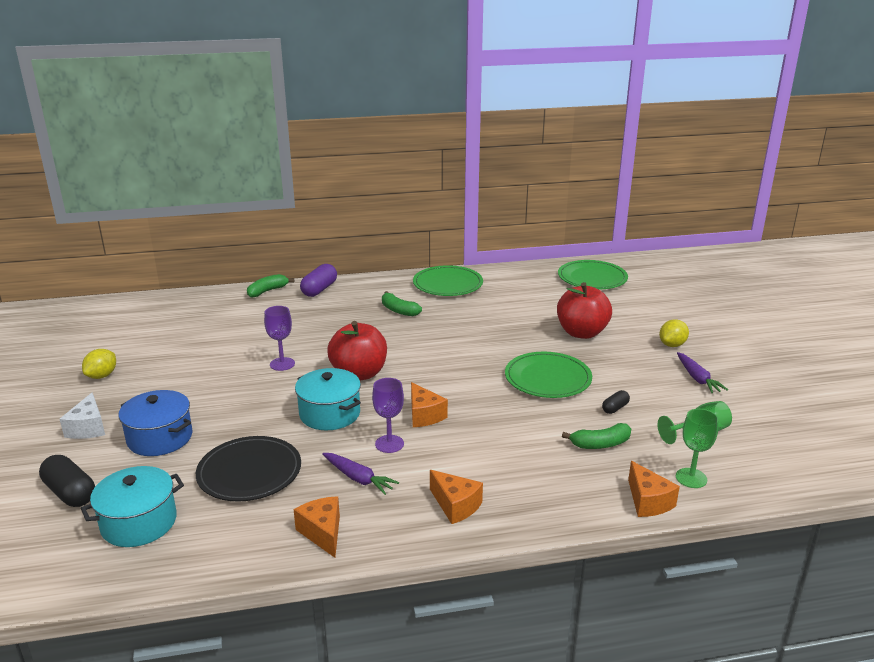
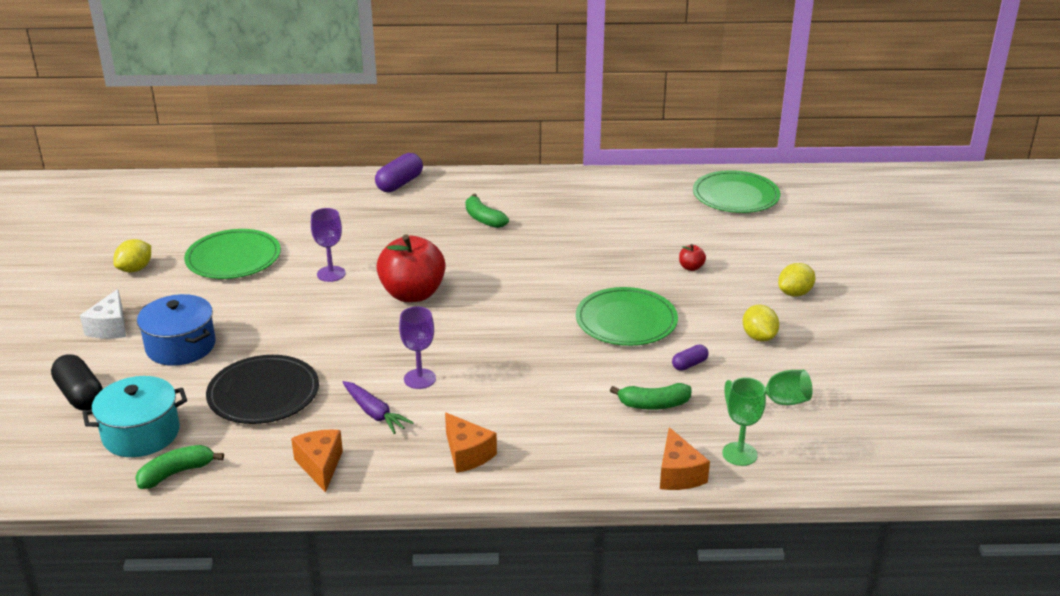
camera: 10 degrees right, 5 degrees up
(267, 291) = (339, 181): green banana -> green banana (176, 473)
(330, 414) = (366, 338): turquoise pot -> none
(424, 415) = (469, 350): orange cheese -> none
(448, 284) = (554, 189): green plate -> green plate (233, 258)
(582, 333) = (691, 267): red apple -> red apple, size x0.41
(615, 408) = (689, 364): black capsule -> purple capsule
(660, 381) = (759, 337): none -> yellow lemon
(697, 378) = (805, 338): purple carrot -> none

